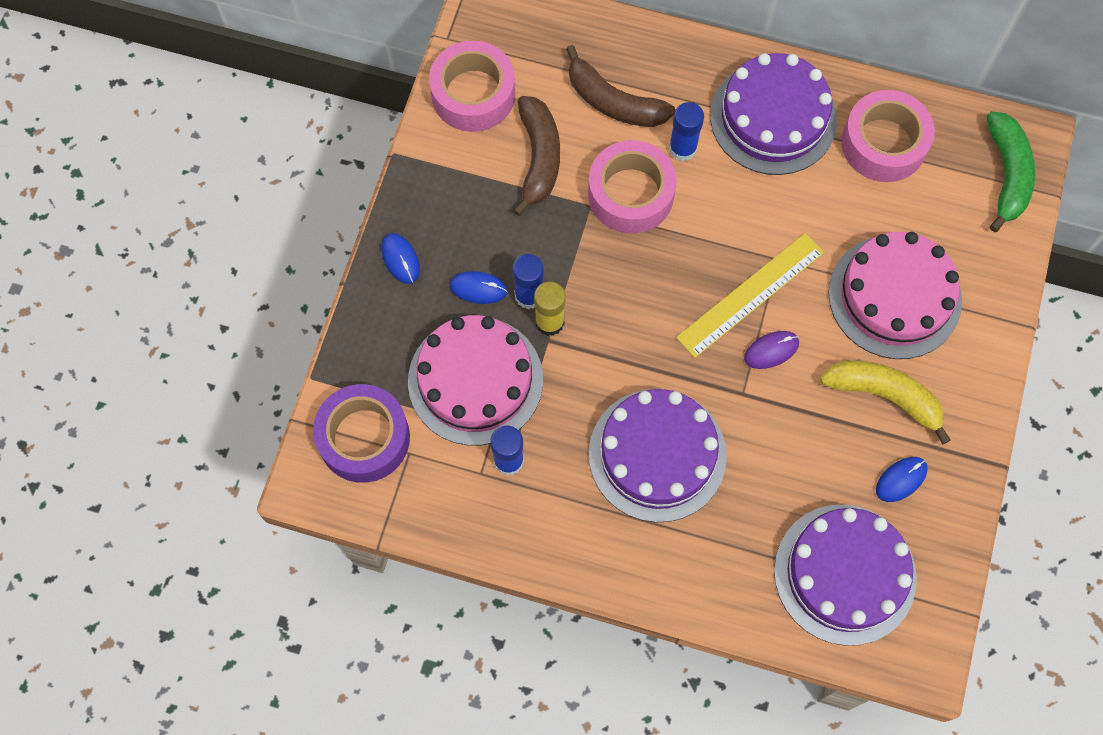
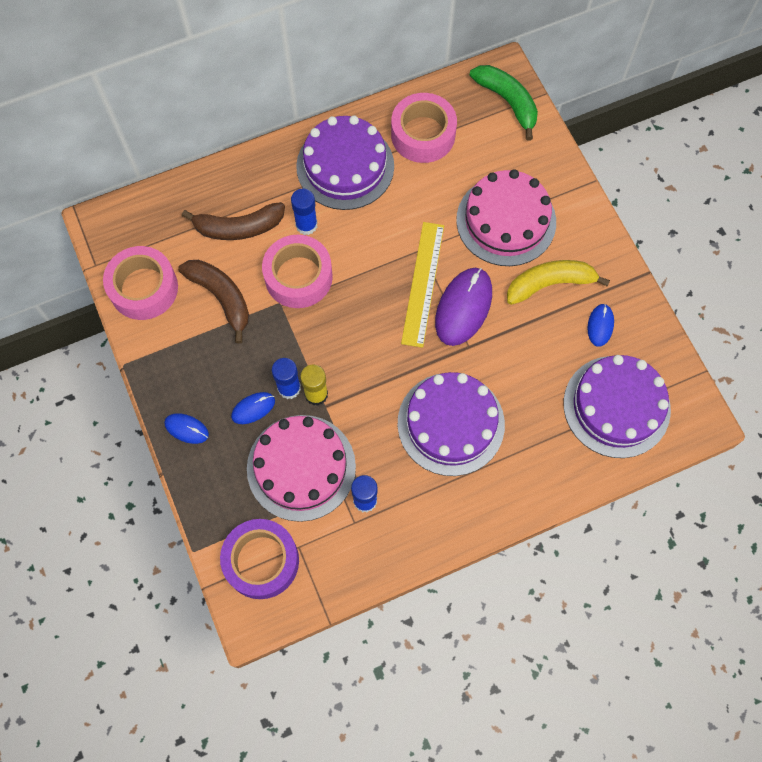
camera: 40 degrees left, 0 degrees up
(771, 350) = (463, 307): purple mouse -> purple mouse, size x1.93

